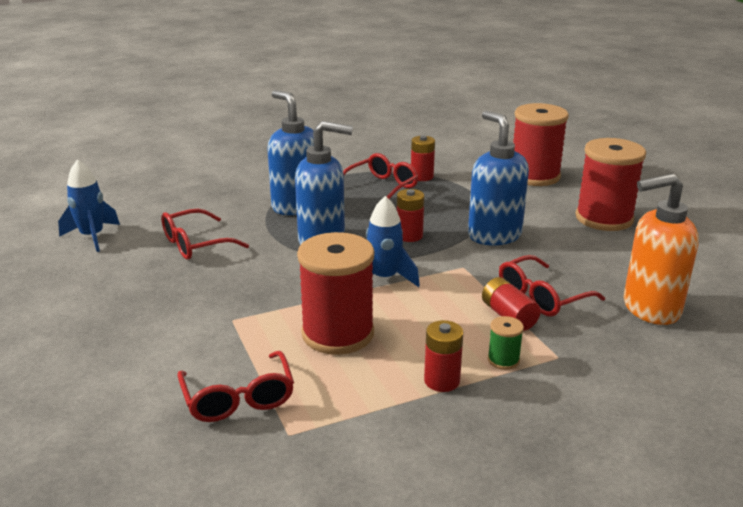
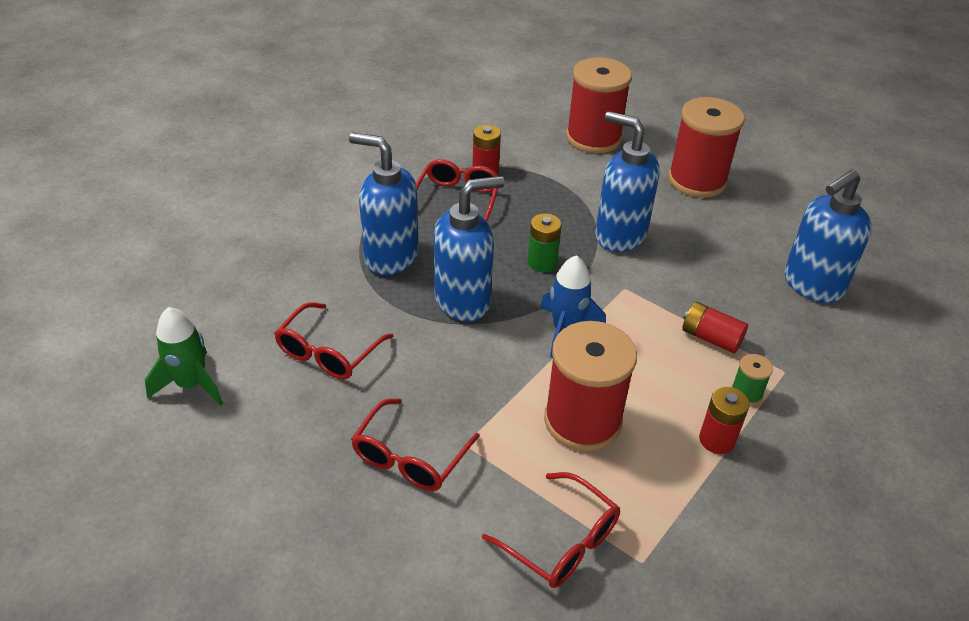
camera: 30 degrees left, 15 degrees up
(92, 237) = (191, 384): blue rocket -> green rocket
(409, 236) = (542, 262): red battery -> green battery
(542, 297) = (720, 302): red glasses -> red glasses (410, 457)
(650, 308) = (812, 285): orange soap dispenser -> blue soap dispenser

